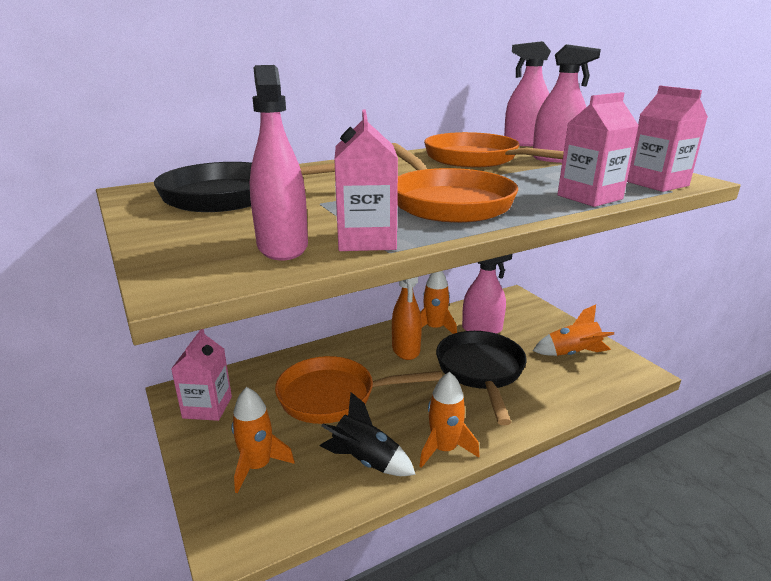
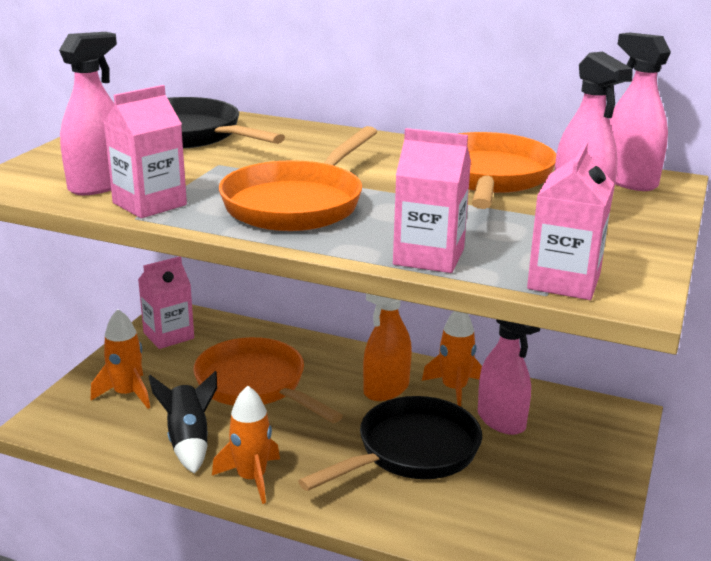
camera: 50 degrees right, 0 degrees up
(572, 354) = (546, 506): orange rocket -> none

